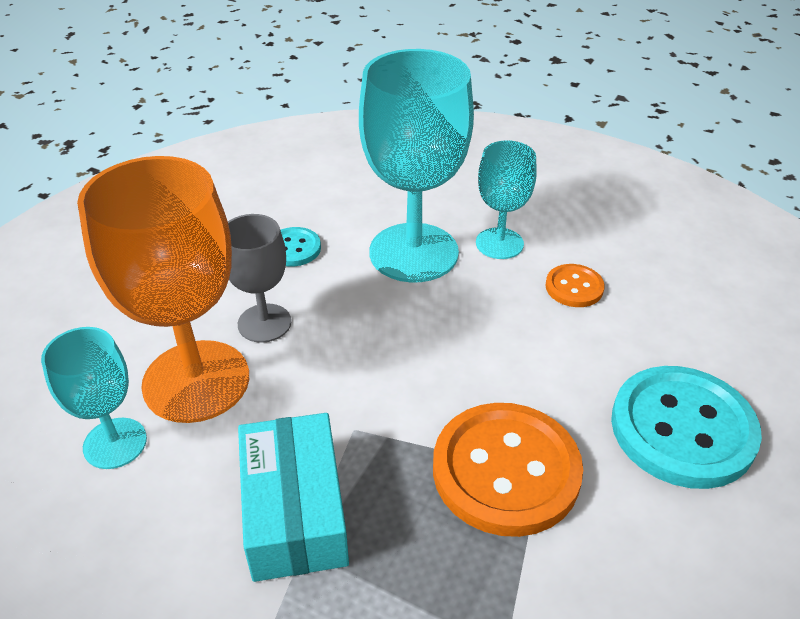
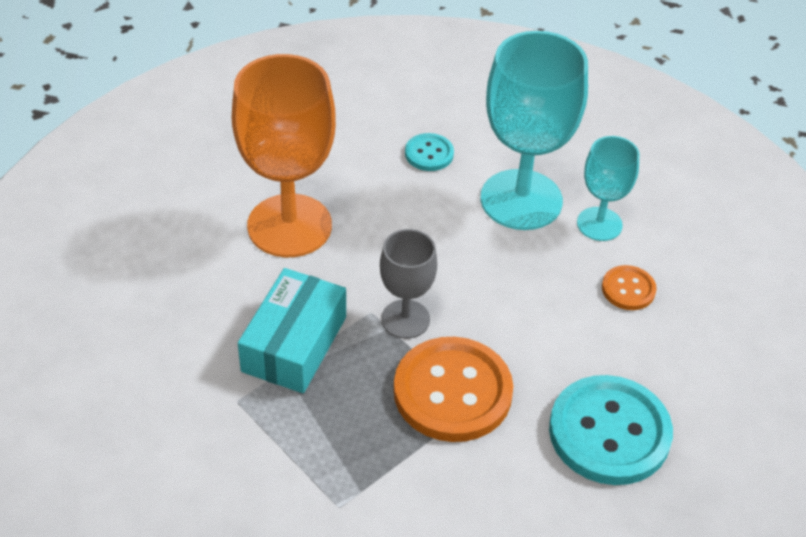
camera: 30 degrees right, 5 degrees up
(115, 443) = (212, 243): turquoise goblet -> none
(264, 323) = (364, 205): grey goblet -> grey goblet (405, 319)

